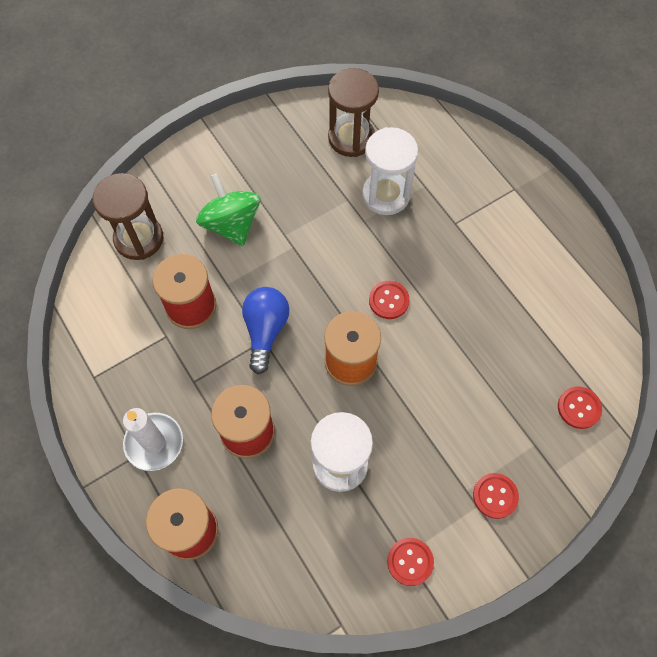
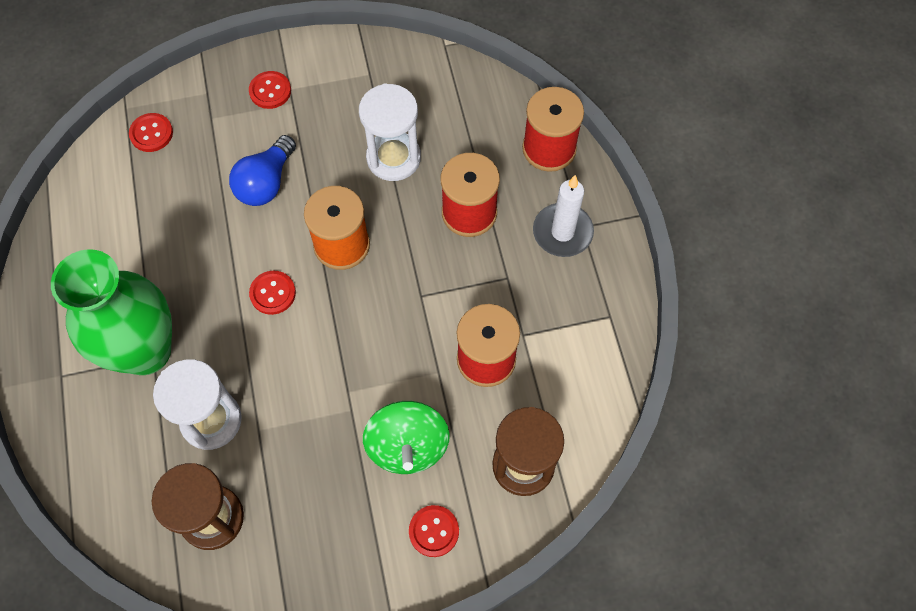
camera: 160 degrees left, 0 degrees up
(265, 331) = (415, 305): blue light bulb -> blue light bulb (266, 182)
(410, 562) = (368, 68): red button -> red button (434, 531)
(463, 225) = (145, 351): none -> green vase

